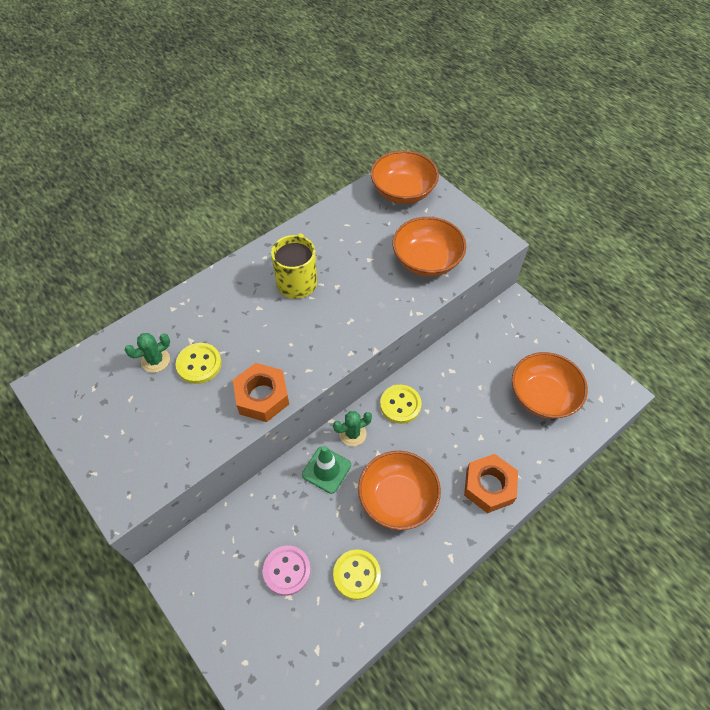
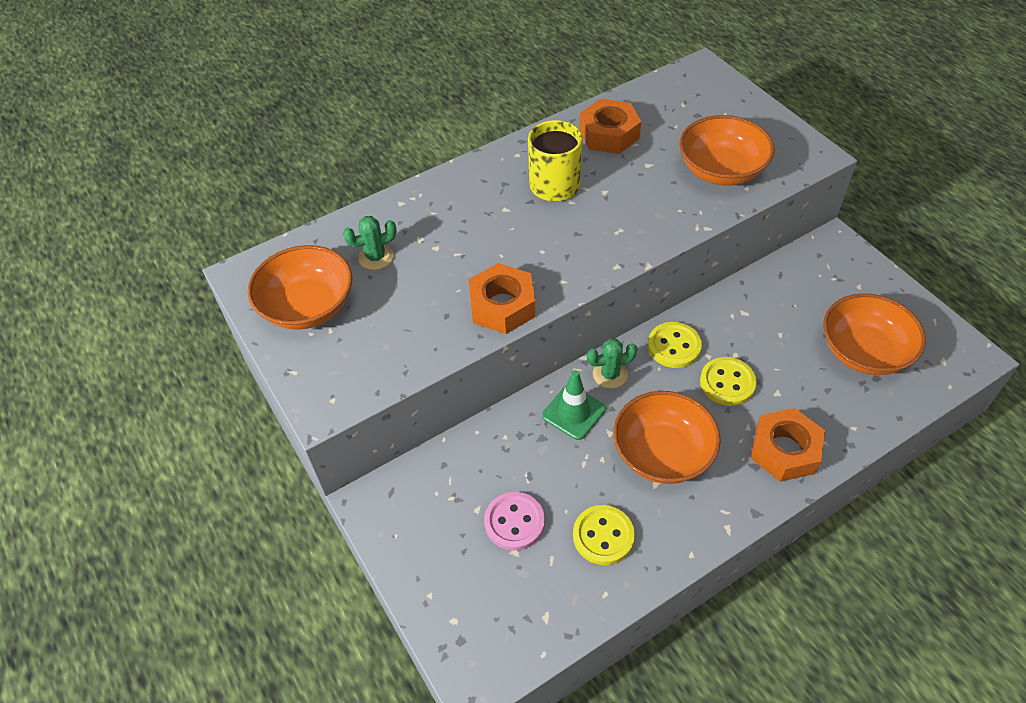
camera: 10 degrees right, 5 degrees down
(199, 364) = (428, 265): yellow button -> yellow button (727, 383)
(337, 233) = (609, 134): none -> orange nut
(403, 191) = (696, 92): orange bowl -> orange bowl (308, 306)

